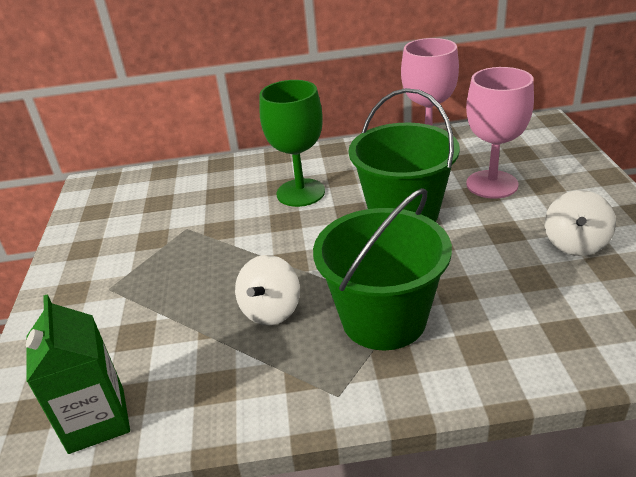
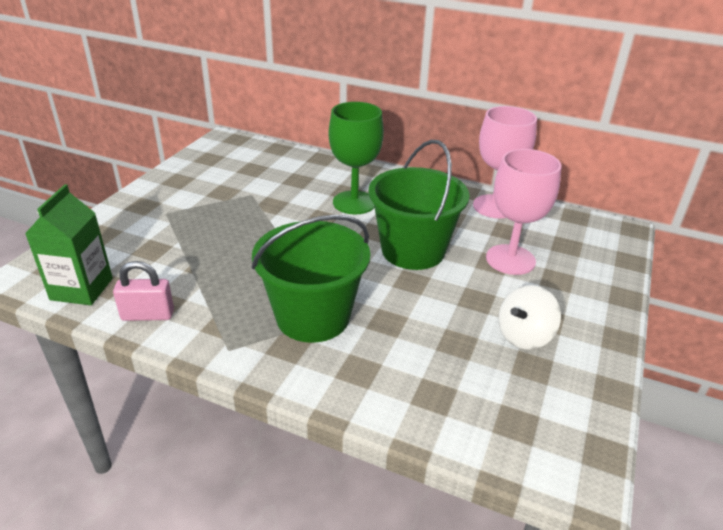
camera: 25 degrees right, 0 degrees up
(210, 407) = (148, 315): none -> pink padlock
(271, 310) = (246, 274): white spinning top -> none

